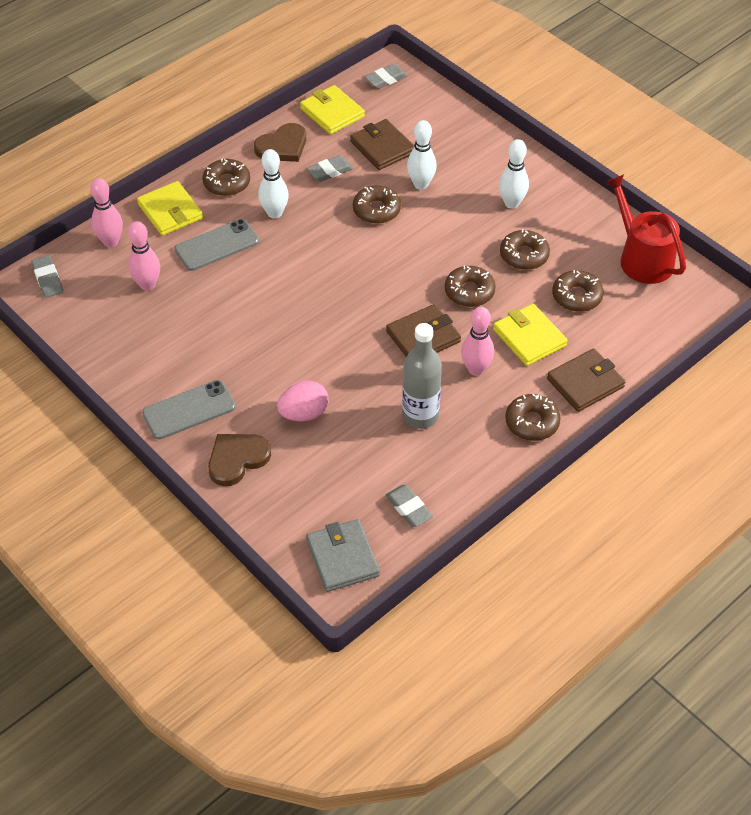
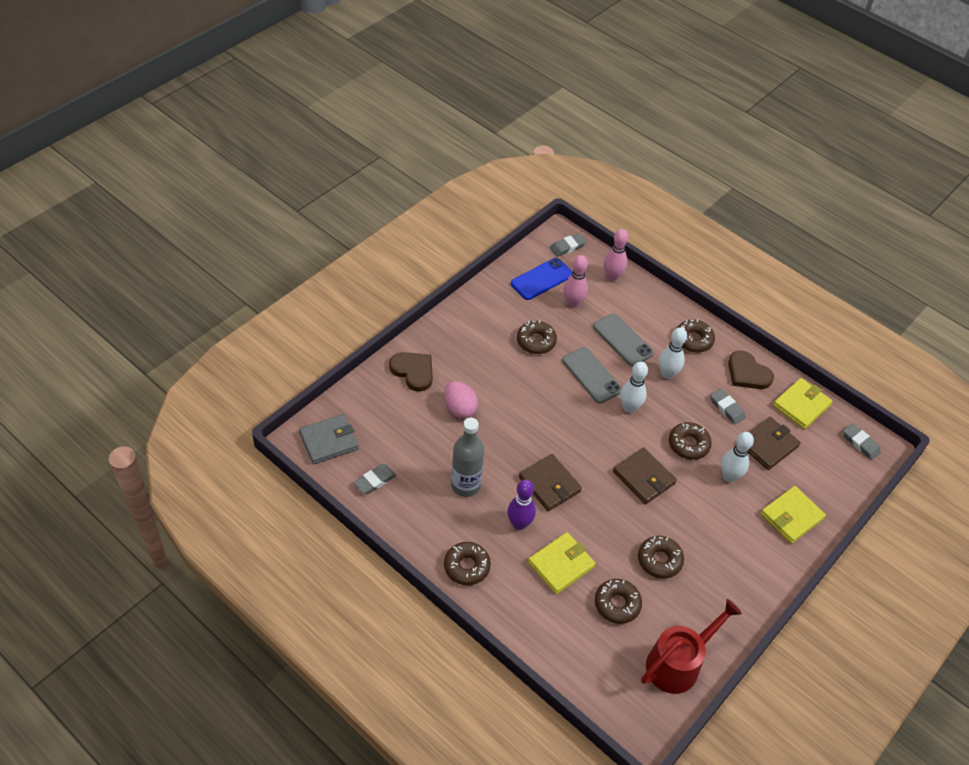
camera: 80 degrees right, 0 degrees up
(100, 311) = (541, 279): none -> blue phone
(170, 211) = (652, 308): yellow wallet -> yellow wallet (791, 516)
(189, 410) = (456, 339): grey phone -> grey phone (591, 375)
(469, 291) = (606, 517): brown donut -> brown donut (536, 341)
(476, 369) = (519, 524): pink bowling pin -> purple bowling pin
(511, 203) = (724, 550): white bowling pin -> white bowling pin (629, 408)
(585, 383) = (515, 609): brown wallet -> brown wallet (643, 478)

